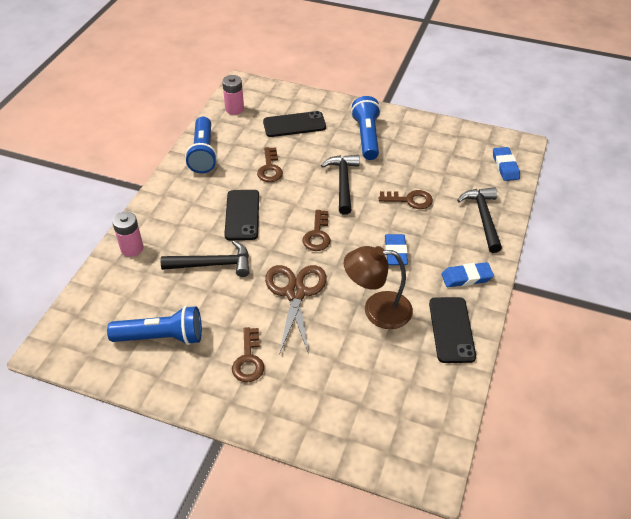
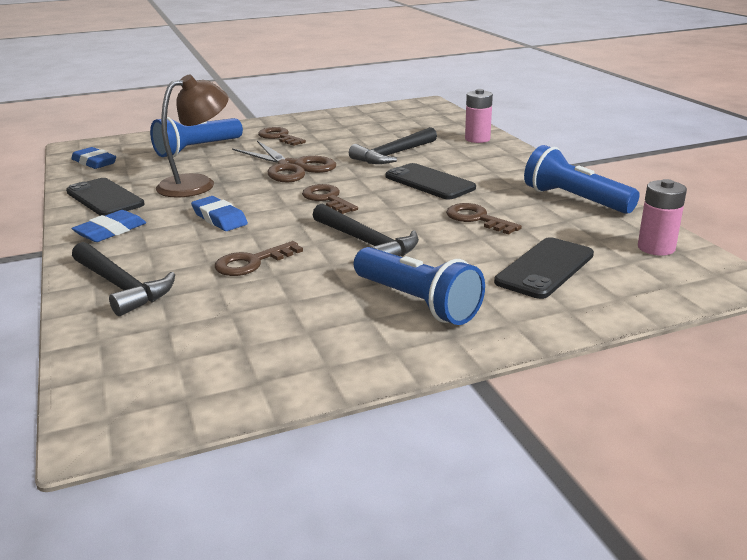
camera: 140 degrees right, 20 degrees down
(162, 337) = (362, 125): blue flashlight -> blue flashlight (197, 149)
(505, 166) = (120, 369): blue eraser -> blue eraser (94, 162)

